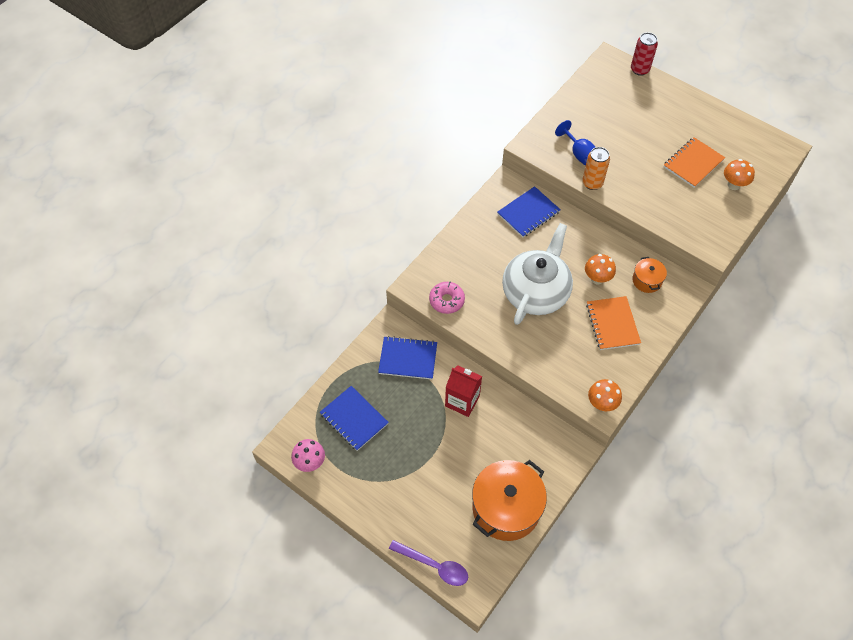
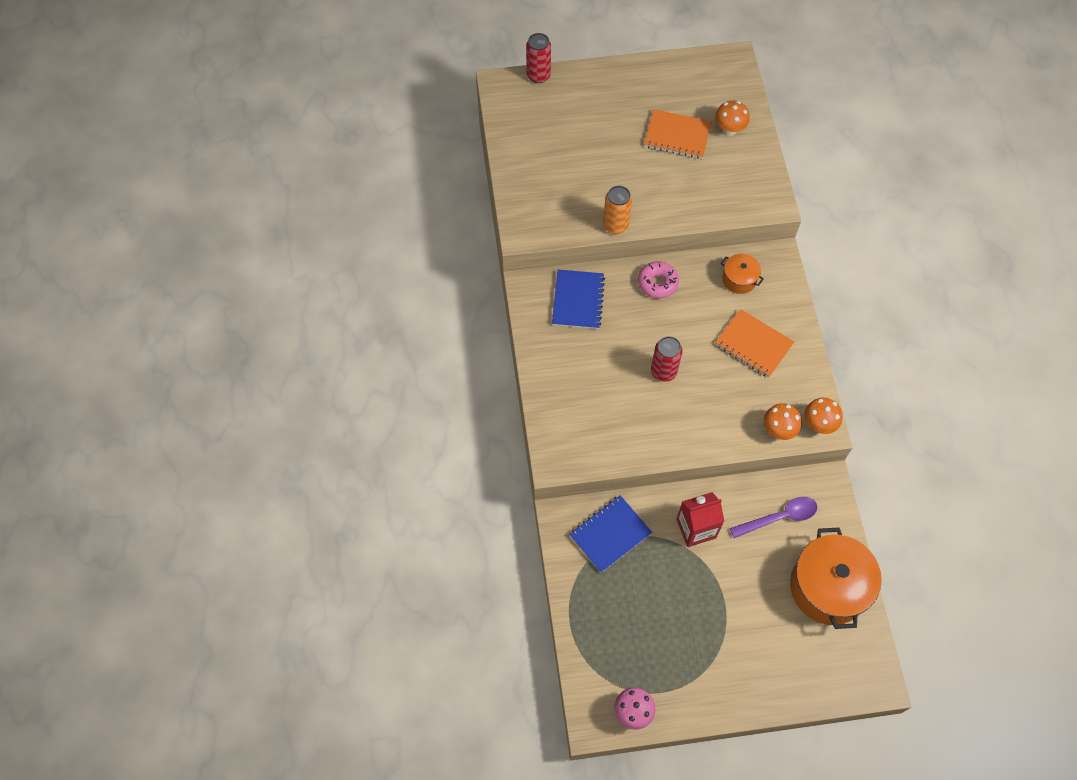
camera: 45 degrees left, 5 degrees up
(354, 419) = (625, 635): blue notebook -> none
(434, 566) = (827, 694): purple spoon -> purple spoon (779, 517)
(446, 300) = (598, 449): pink donut -> pink donut (657, 283)
(535, 292) = (663, 371): white teapot -> red can
(579, 153) = (573, 205): blue goblet -> none
(597, 278) = (699, 313): orange mushroom -> orange mushroom (778, 430)
(693, 163) = (677, 136): orange notebook -> orange notebook turned 75 degrees counterclockwise

